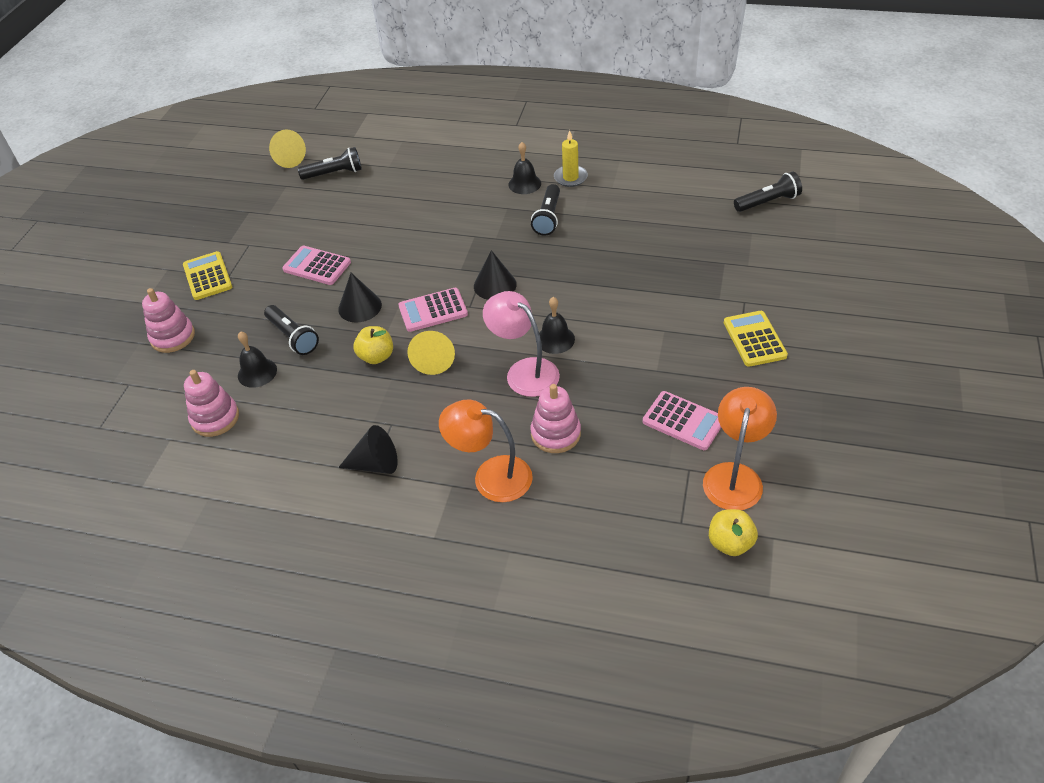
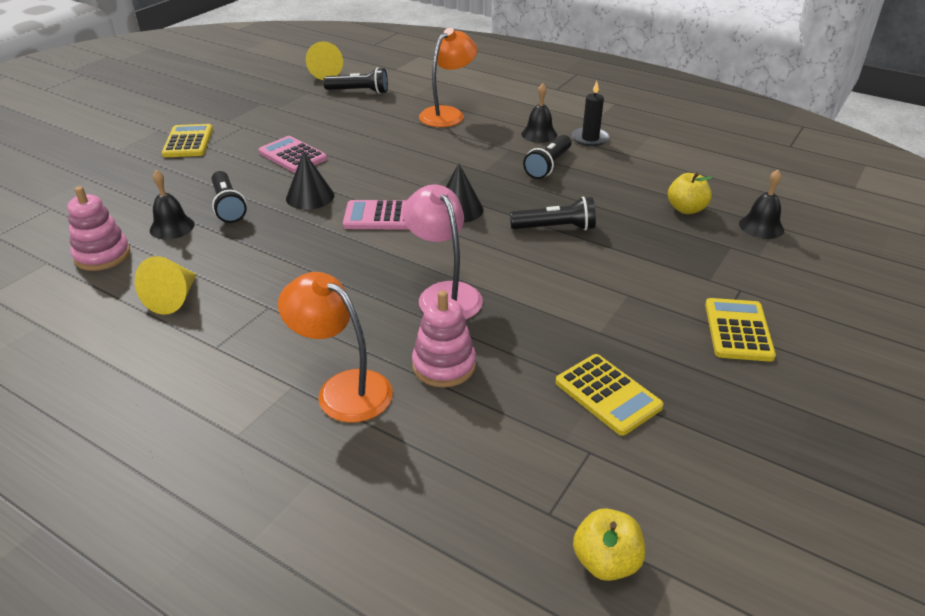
camera: 15 degrees right, 10 degrees down
(173, 337) = (120, 180): pink stacking toy -> none
(375, 464) = (226, 340): black cone -> none
(376, 356) = (296, 242): yellow apple -> yellow apple (686, 209)
(434, 359) = (353, 259): yellow cone -> yellow cone (173, 298)
(555, 339) = (496, 272): black bell -> black bell (761, 226)
(570, 178) = (590, 139): yellow candle -> black candle
(683, 421) = (608, 395): pink calculator -> yellow calculator
(734, 476) = (648, 477): orange lamp -> orange lamp (447, 114)
(768, 202) = (807, 203): black flashlight -> black flashlight (555, 228)

